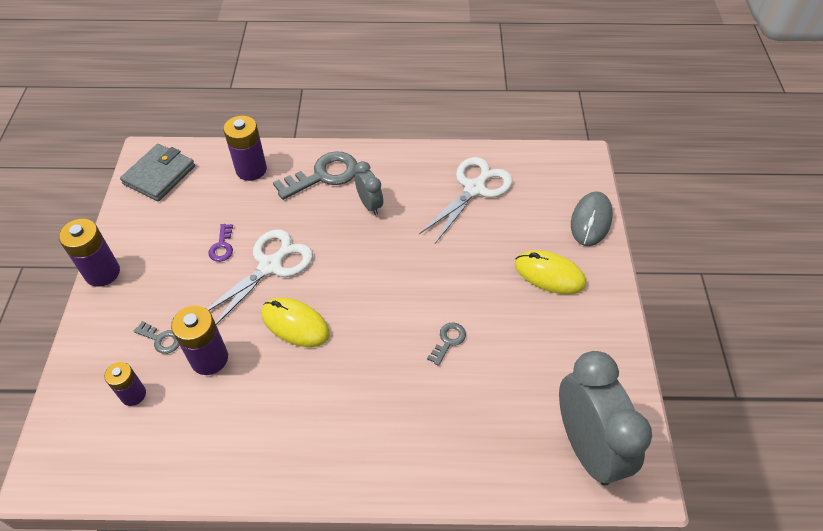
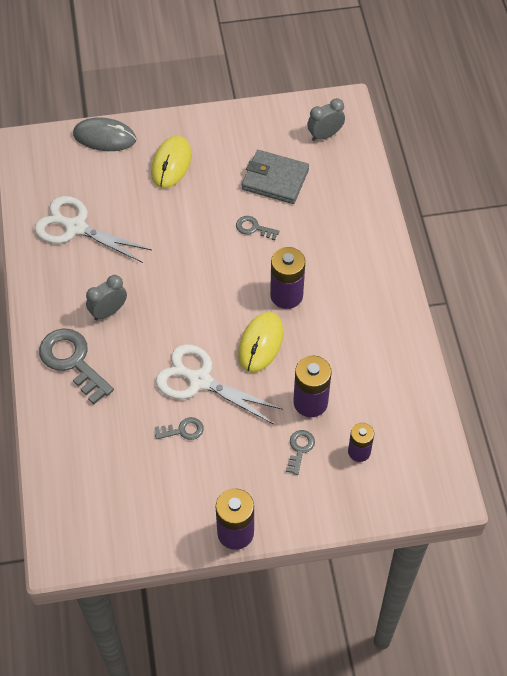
camera: 100 degrees left, 5 degrees up
(159, 175) = (91, 527): grey wallet -> grey wallet (275, 179)
(222, 246) = (183, 430): purple key -> grey key
(251, 169) = (72, 433): purple battery -> purple battery (286, 295)
(586, 447) = (325, 135): grey clock -> grey clock, size x0.49

